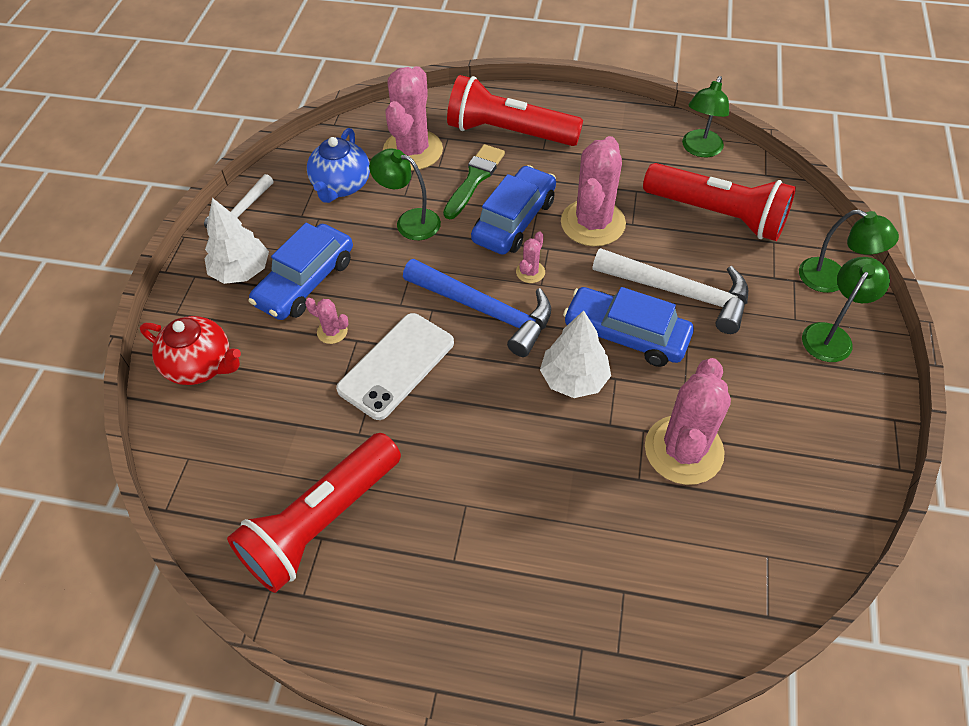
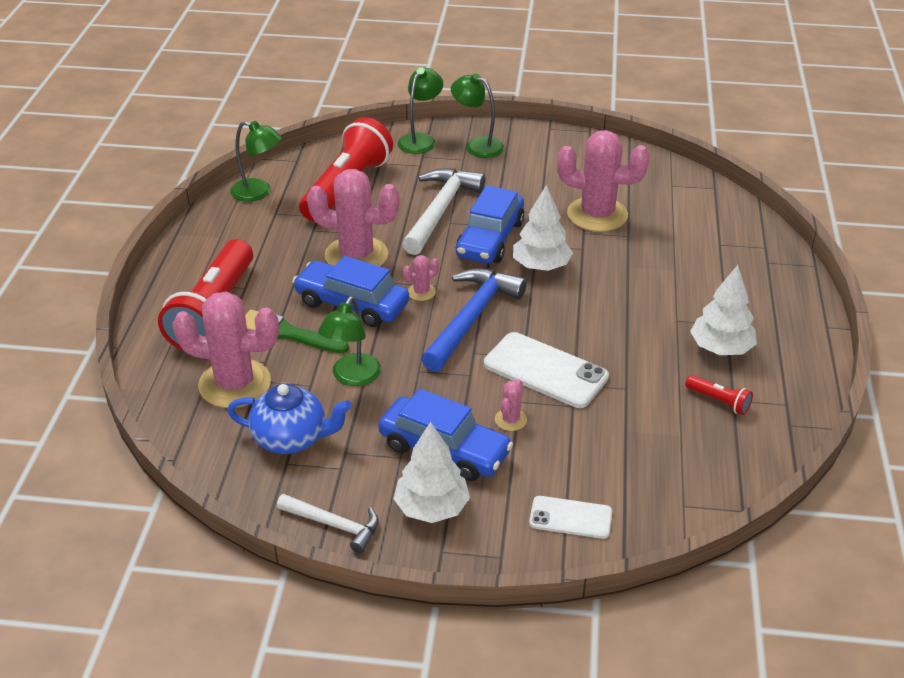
camera: 95 degrees left, 15 degrees down
(201, 365) = (570, 517): red teapot -> white phone
(322, 522) = (719, 401): red flashlight -> red flashlight, size x0.41
(409, 544) = (721, 348): none -> white tree
(530, 272) = (421, 292): pink cactus -> pink cactus turned 60 degrees counterclockwise

